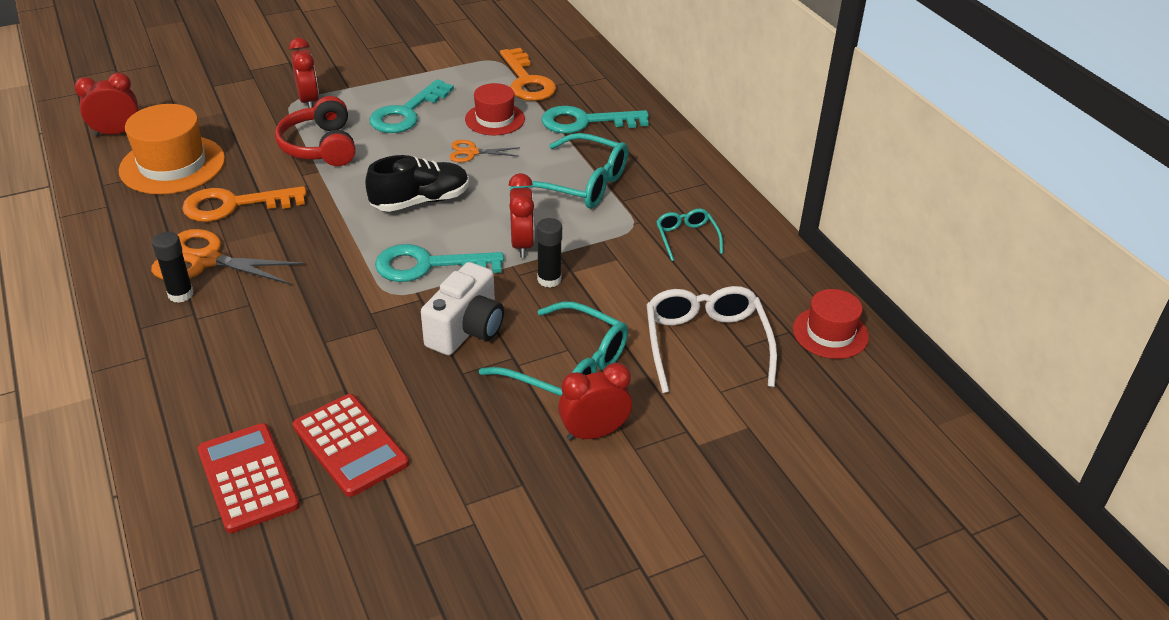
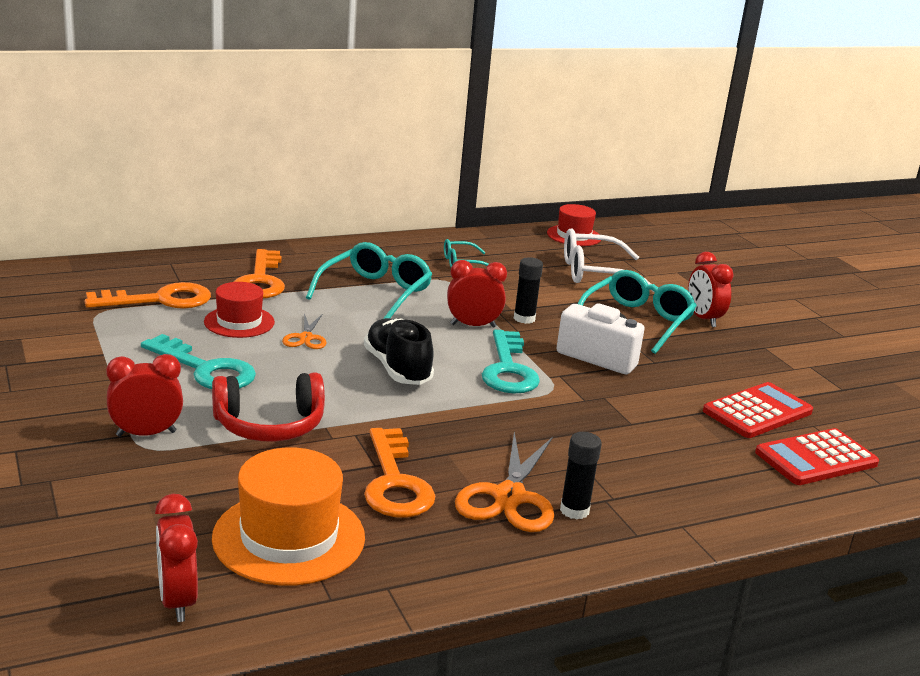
camera: 90 degrees left, 15 degrees down
(585, 122) = (260, 280): turquoise key -> orange key

